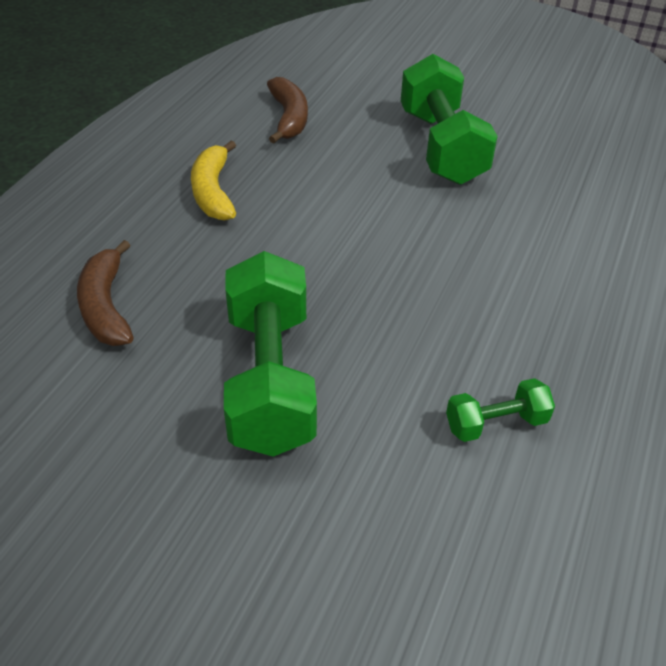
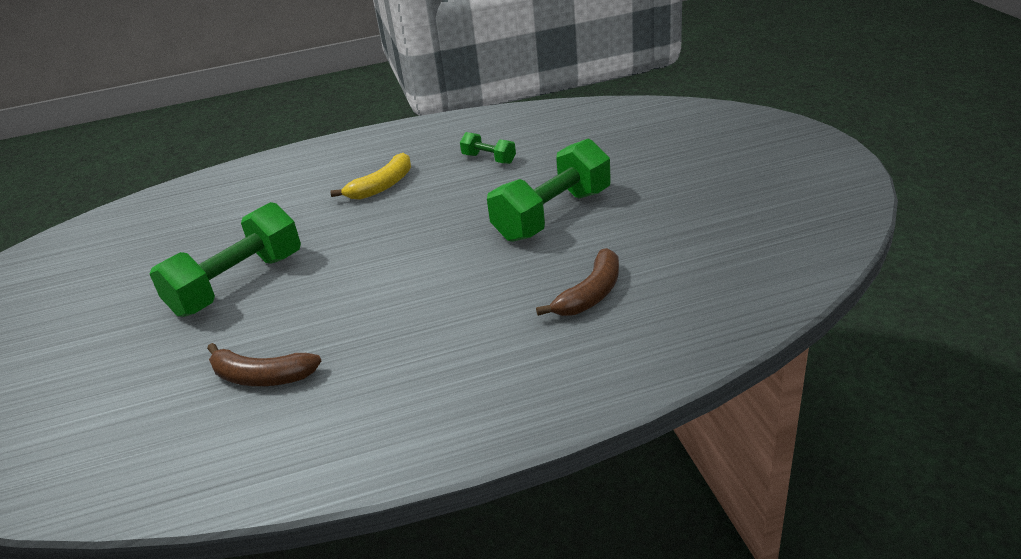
camera: 125 degrees left, 10 degrees down
(213, 192) = (420, 340): yellow banana -> yellow banana (382, 186)
(289, 118) = (261, 377): brown banana -> brown banana turned 120 degrees counterclockwise

